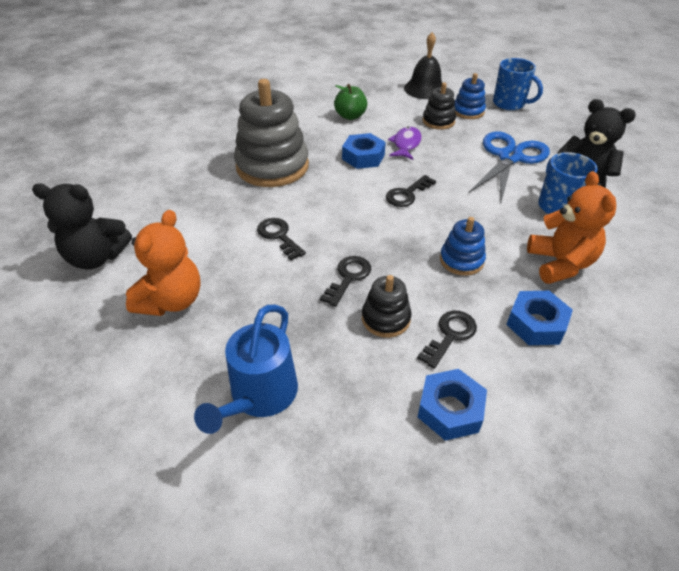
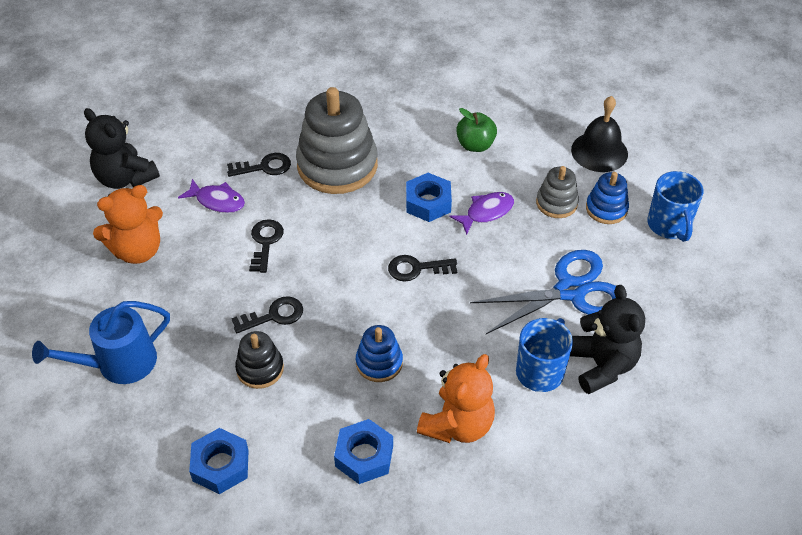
camera: 40 degrees right, 5 degrees up
(204, 231) = (217, 201): none -> purple fish
(438, 121) = (556, 203): black stacking toy -> grey stacking toy
(450, 335) = (289, 415): black key -> black key (264, 167)

